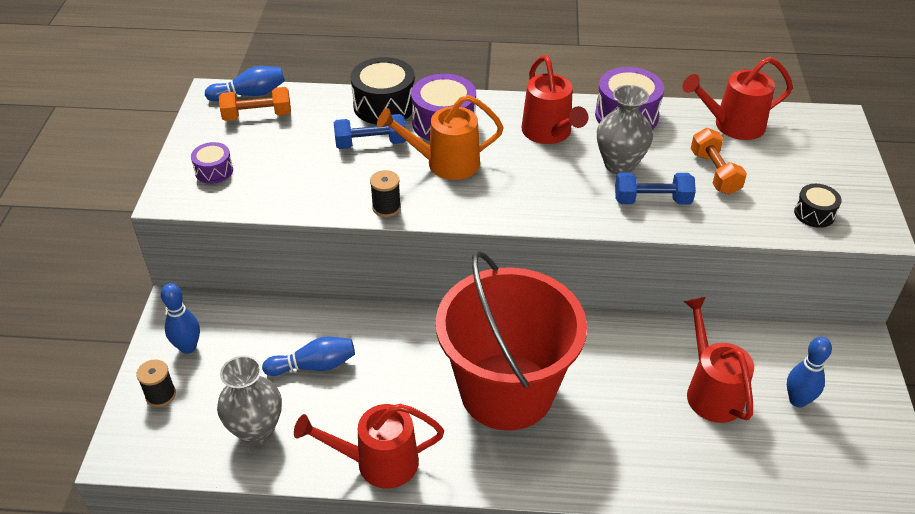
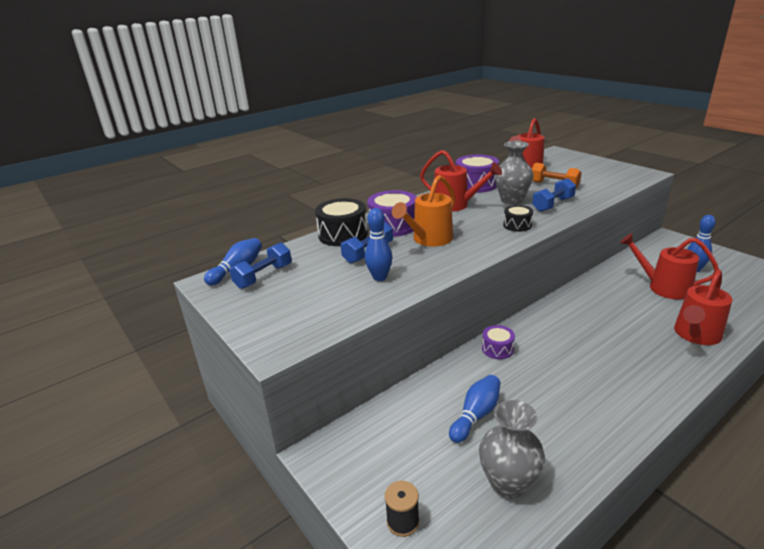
camera: 40 degrees left, 15 degrees down
(188, 347) = (371, 472): blue bowling pin -> blue bowling pin (379, 277)
(214, 171) = (284, 317): purple drum -> purple drum (497, 349)
(257, 115) = (263, 276): orange dumbbell -> blue dumbbell
(377, 463) = (605, 437): red watering can -> red watering can (695, 335)
(386, 207) = (437, 273): black spool -> none
(506, 391) = (593, 349): red bucket -> none
(814, 214) = (617, 179): black drum -> black drum (517, 225)

